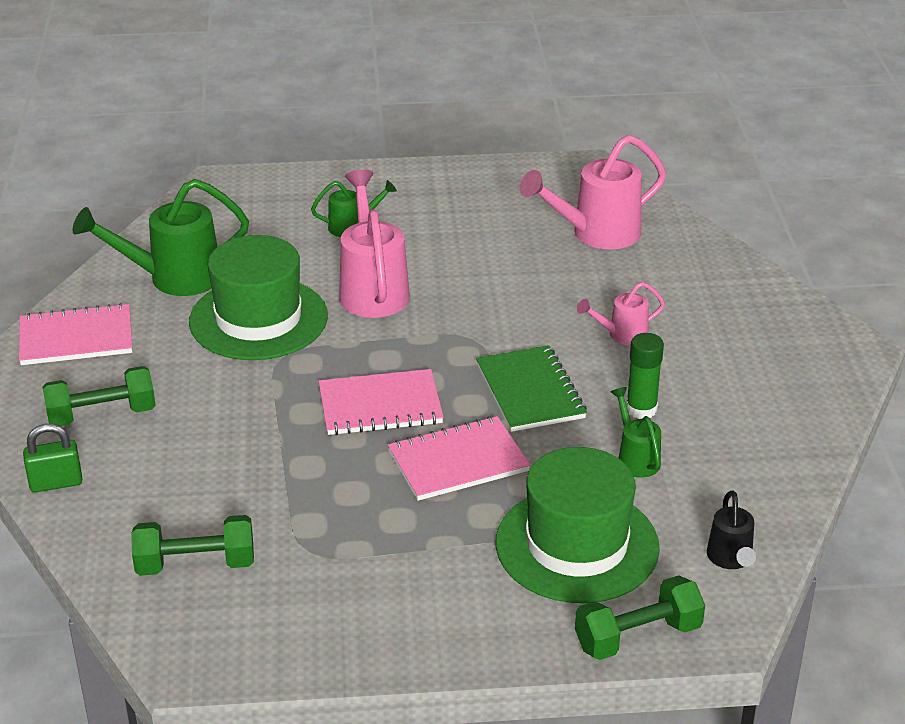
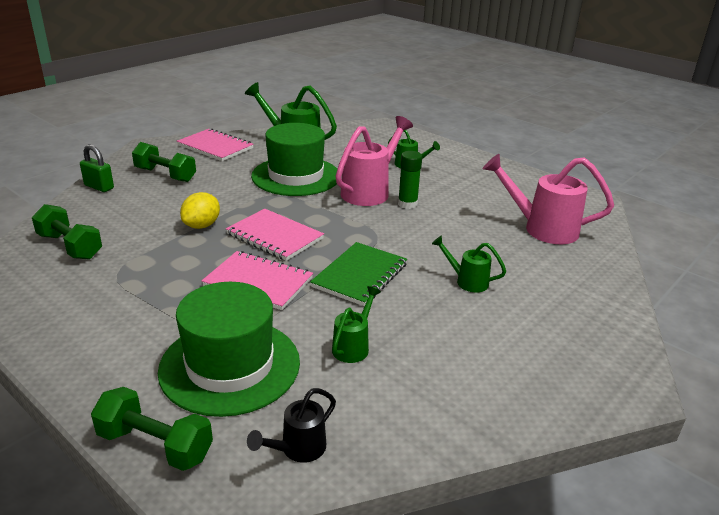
camera: 45 degrees right, 5 degrees down
(283, 445) = (202, 225): none -> yellow lemon
(622, 335) = (467, 281): pink watering can -> green watering can
(641, 409) = (407, 324): green glue stick -> green glue stick (407, 204)

